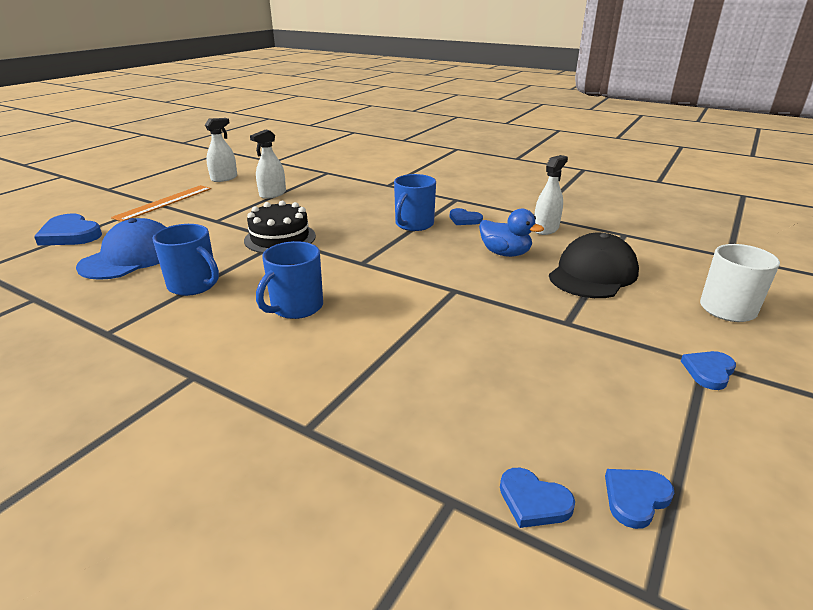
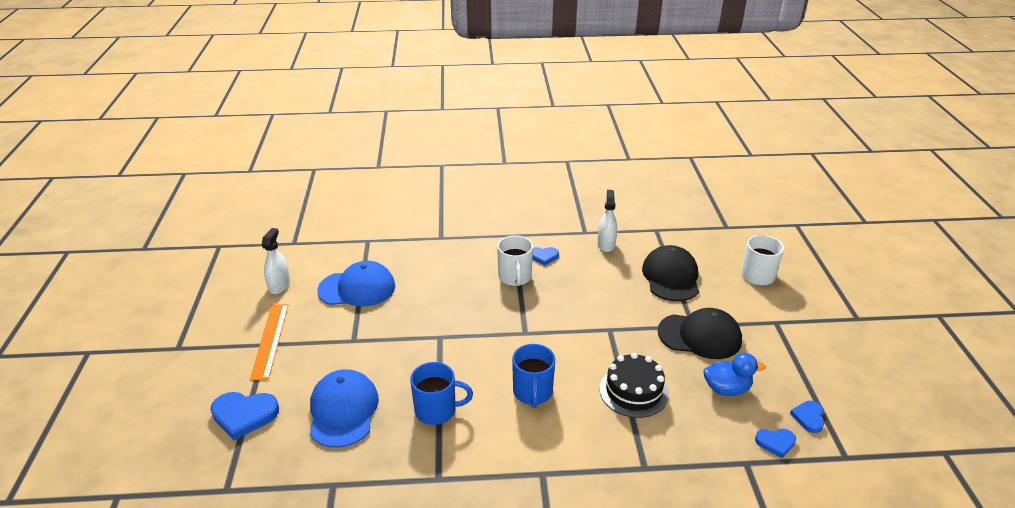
camera: 35 degrees left, 5 degrees up
(272, 194) = (357, 288): white spray bottle -> blue cap
(280, 238) = (434, 336): black cake -> black cake (633, 391)
(413, 224) = (515, 277): blue mug -> white mug
(505, 253) = (605, 281): blue duck -> blue duck (726, 389)
(563, 335) = (699, 336): none -> black cap
(708, 371) = (781, 327): blue heart -> none

